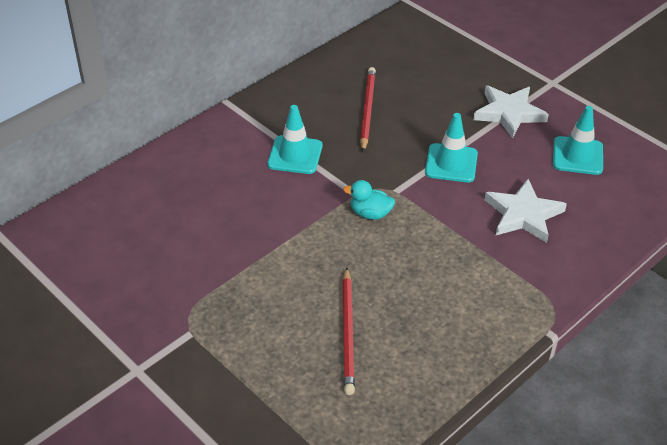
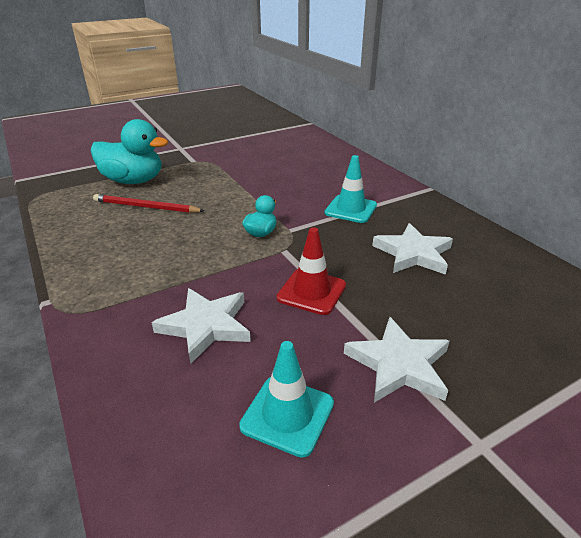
camera: 105 degrees right, 10 degrees down
(277, 379) = (133, 181): none -> turquoise duck
(367, 110) = (413, 253): red pencil -> white star
(451, 163) = (311, 292): turquoise traffic cone -> red traffic cone

